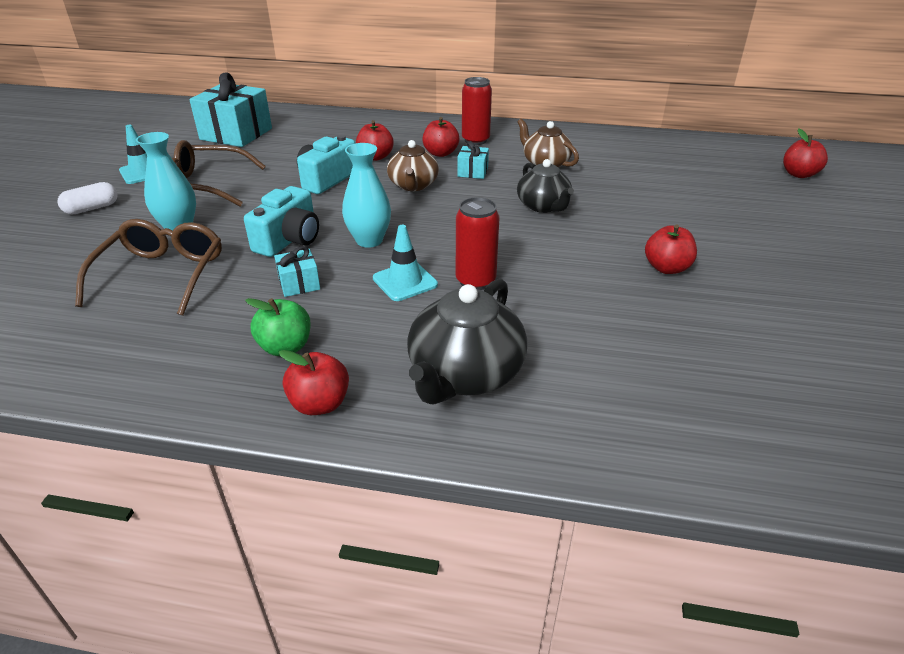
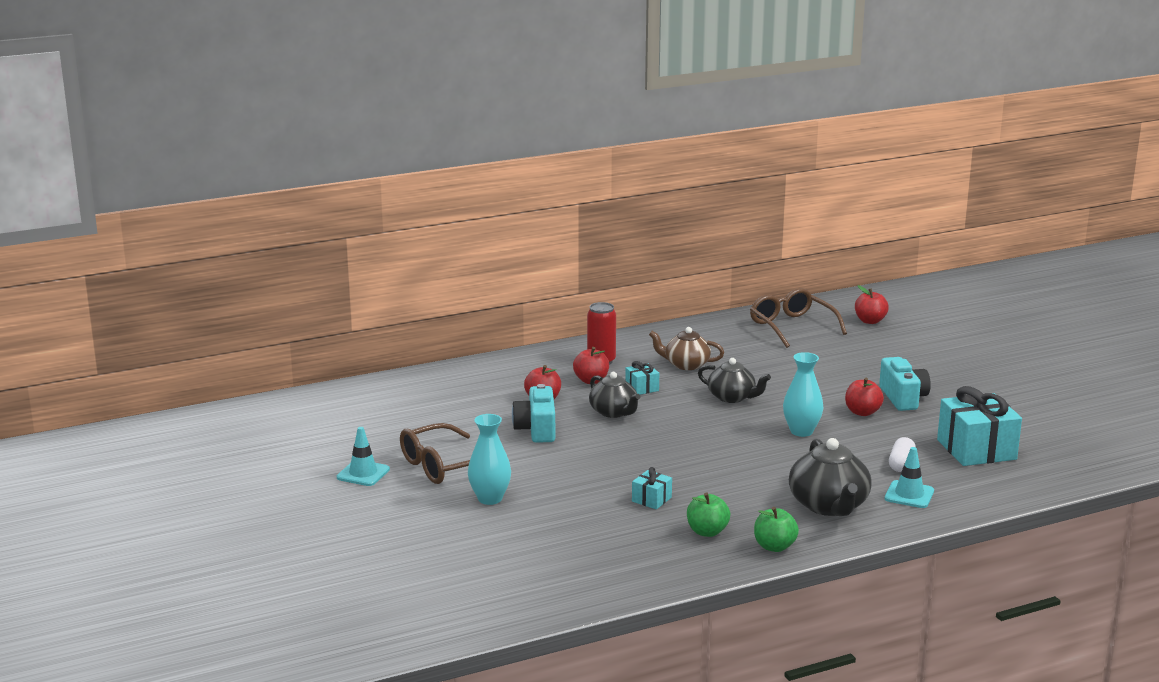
camera: 35 degrees left, 15 degrees down
(92, 208) = (384, 511): white capsule -> white capsule (901, 464)
(162, 275) = (545, 528): brown glasses -> brown glasses (792, 327)
(236, 134) = (375, 417): turquoise gift -> turquoise gift (976, 449)
(289, 240) = (592, 478): turquoise camera -> turquoise camera (903, 398)
(320, 404) = (774, 547): red apple -> green apple
(369, 240) = (650, 459): turquoise vase -> turquoise vase (801, 431)
(405, 281) = (717, 474): turquoise traffic cone -> turquoise traffic cone (909, 495)
(413, 185) = (614, 412): brown teapot -> black teapot
(475, 281) = (761, 459): red can -> none

